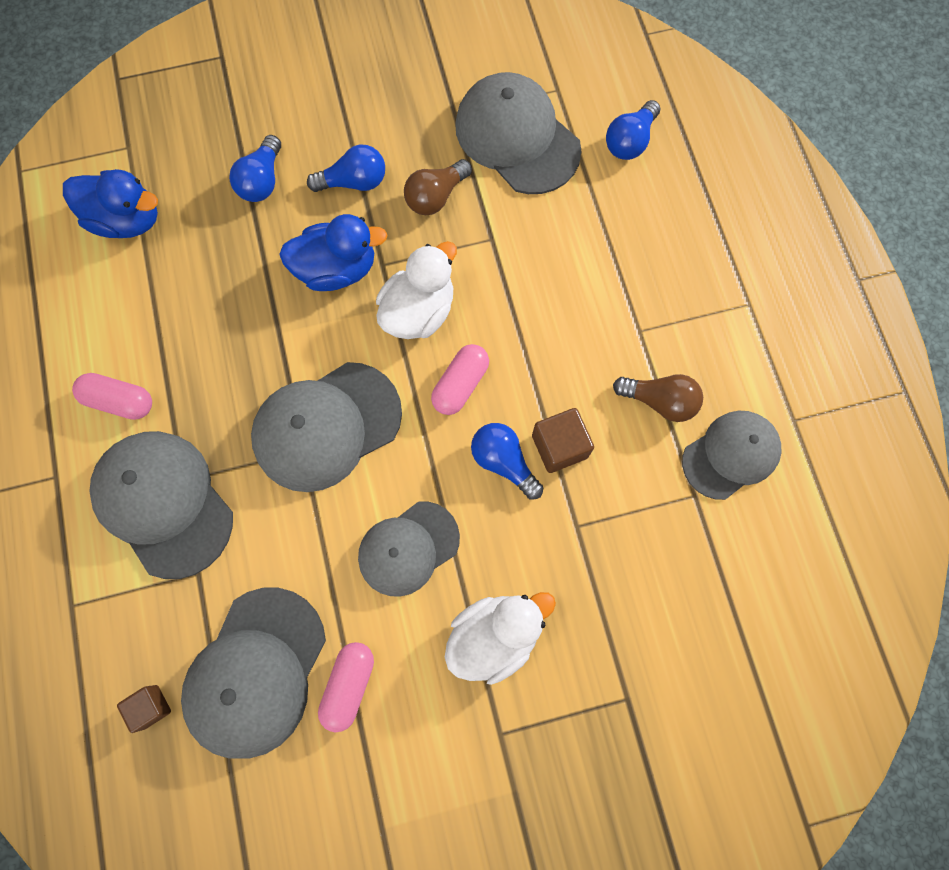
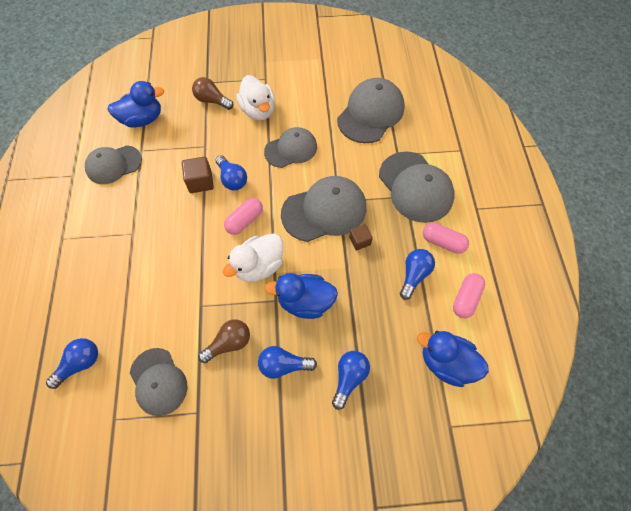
camera: 170 degrees left, 10 degrees down
(151, 707) = (419, 108): brown cube -> brown cube (360, 241)
(170, 337) = (414, 275): none -> blue light bulb
(349, 685) = (328, 103): pink capsule -> pink capsule (465, 299)
(494, 636) = (258, 111): white duck -> white duck turned 90 degrees counterclockwise
(517, 137) = (158, 381): grey cap -> grey cap, size x0.67
(659, 401) = (138, 195): brown light bulb -> brown light bulb (212, 100)
(723, 570) = (142, 119): none -> blue duck

